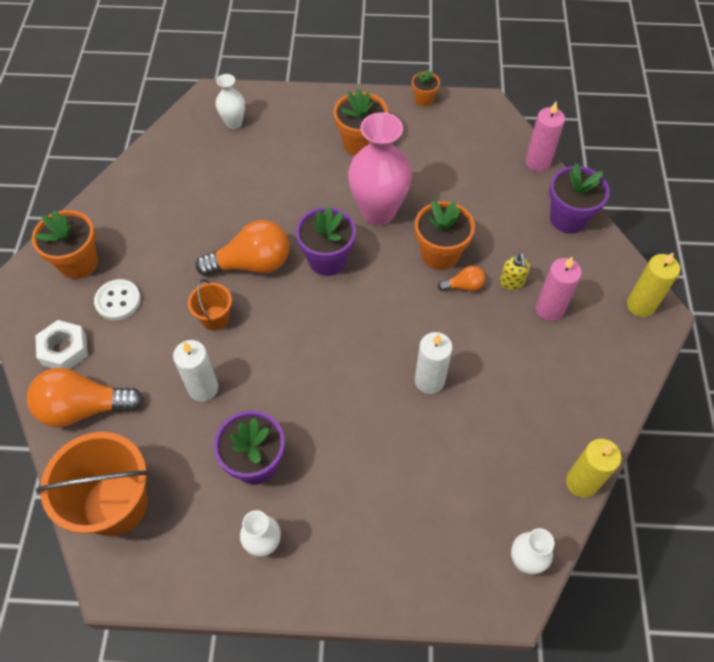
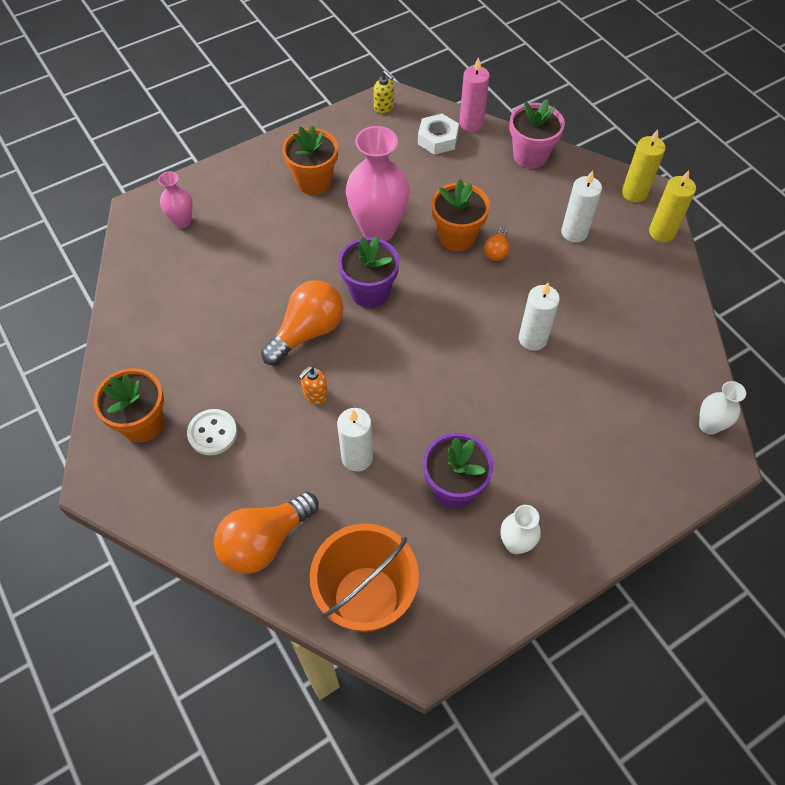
camera: 35 degrees left, 0 degrees up
(64, 349) = (199, 504): white nut -> white nut (437, 139)
(215, 318) = (315, 395): orange bucket -> orange soap dispenser
(234, 123) = (182, 221): white vase -> pink vase
(424, 100) = (336, 118): orange flower pot -> none
(463, 286) = (496, 251): orange light bulb -> orange light bulb turned 150 degrees clockwise
(512, 282) = (530, 228): yellow soap dispenser -> yellow soap dispenser (384, 107)
(549, 309) = (574, 232): pink candle -> white candle
(568, 218) = (530, 156): purple flower pot -> pink flower pot
(581, 482) = (699, 345): yellow candle -> yellow candle (662, 232)

